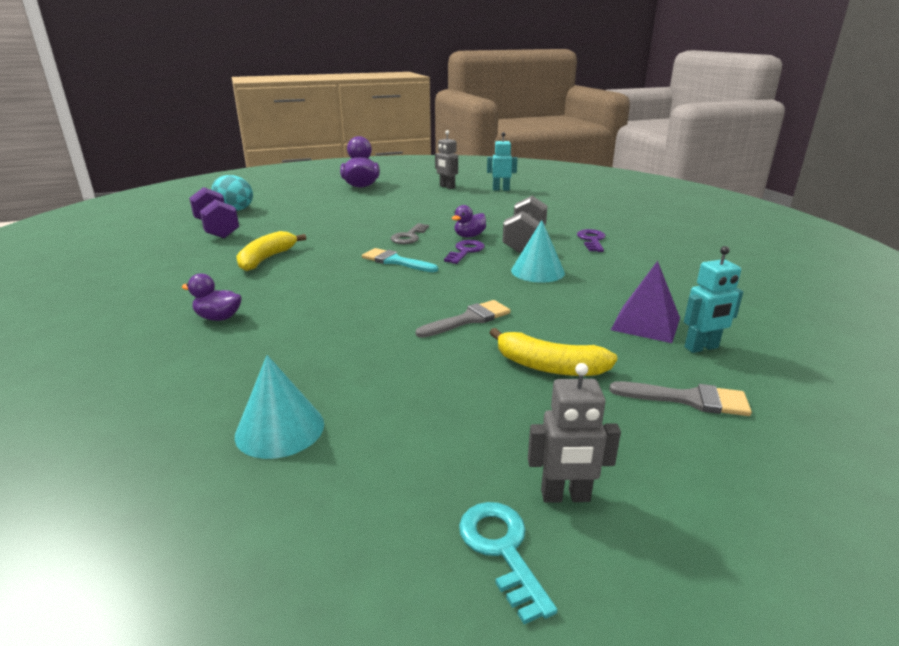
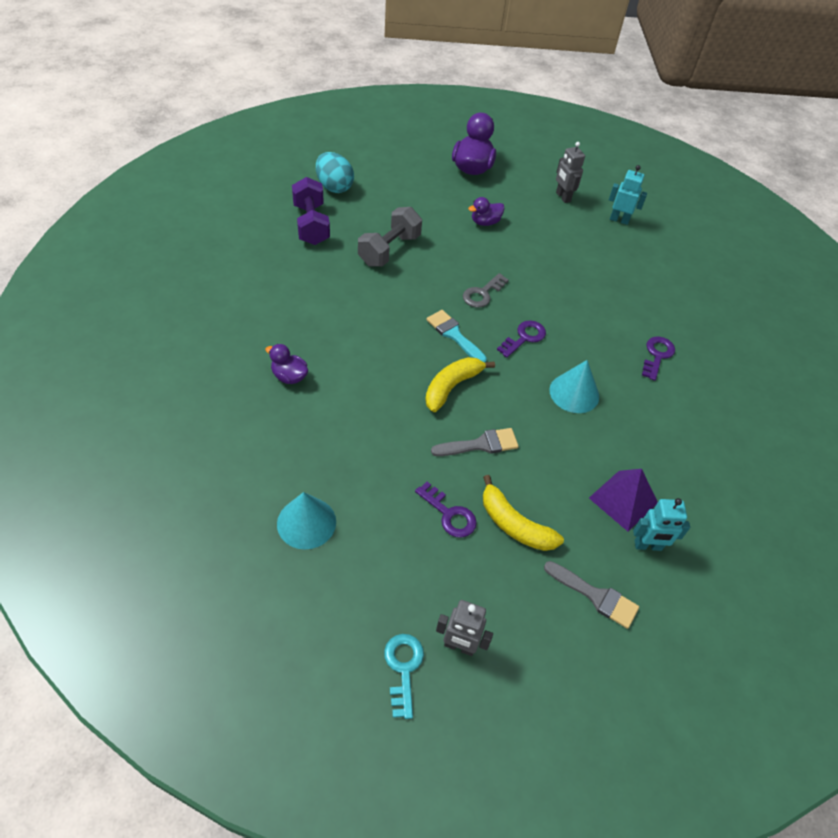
camera: 15 degrees right, 25 degrees up
(266, 259) = (344, 295): yellow banana -> yellow banana (452, 387)
(468, 376) = (449, 514): none -> purple key
(469, 236) = (540, 310): purple duck -> purple duck (485, 222)
(524, 241) = (589, 336): grey dumbbell -> grey dumbbell (389, 250)

